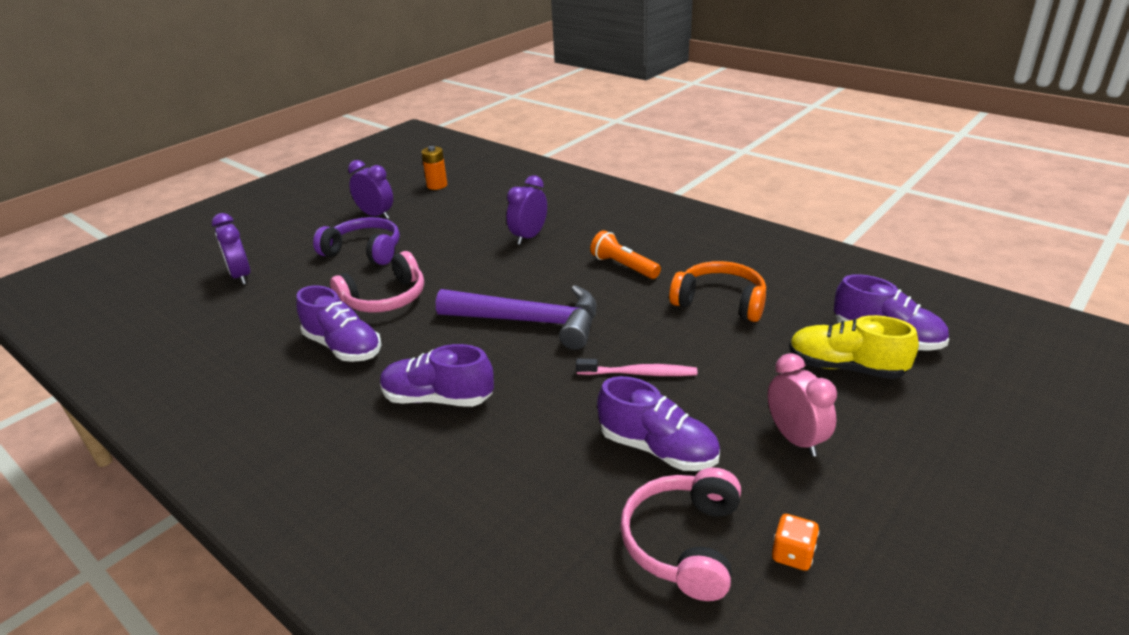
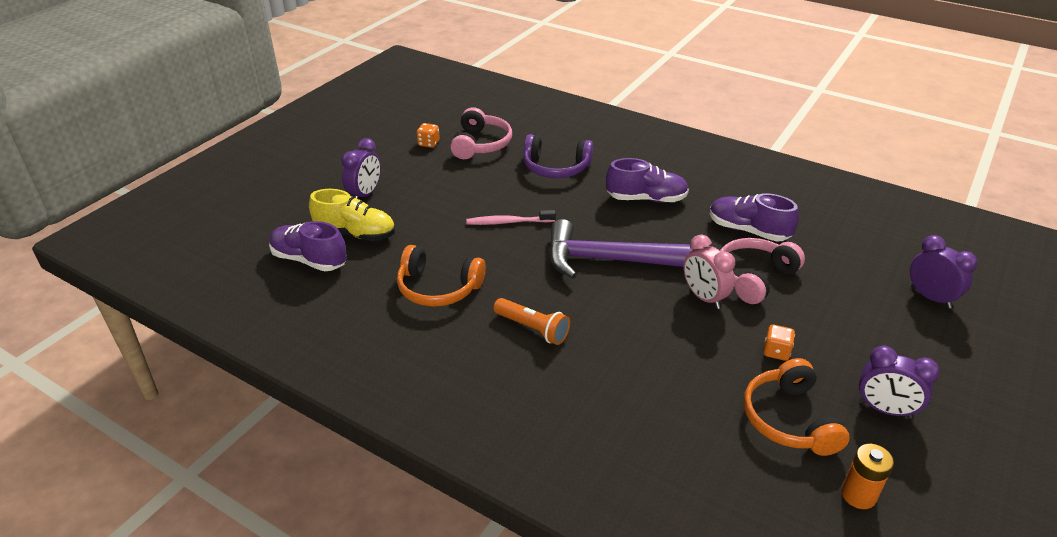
camera: 170 degrees right, 5 degrees up
(364, 251) = (834, 339): purple headphones -> purple headphones (556, 167)
(420, 245) = (776, 352): none -> orange dice
(447, 213) = (789, 419): none -> orange headphones
(529, 237) = (654, 373): purple clock -> purple clock (365, 194)
(658, 449) = (494, 180): purple shoe -> none
(795, 439) = (409, 189): pink clock -> pink clock (704, 297)

